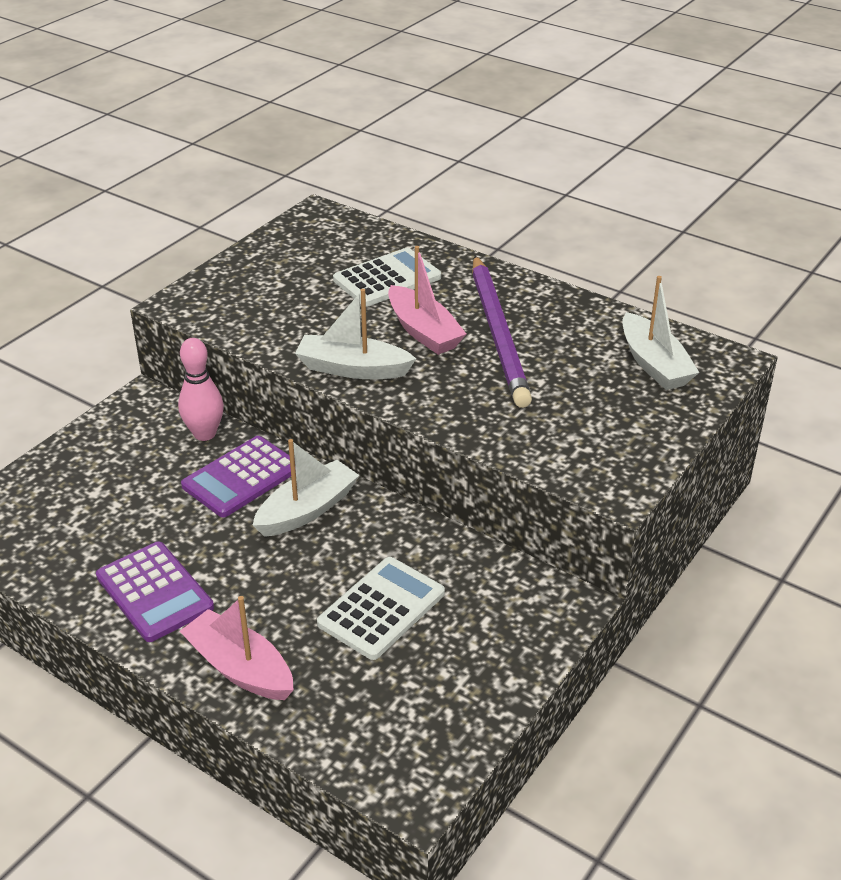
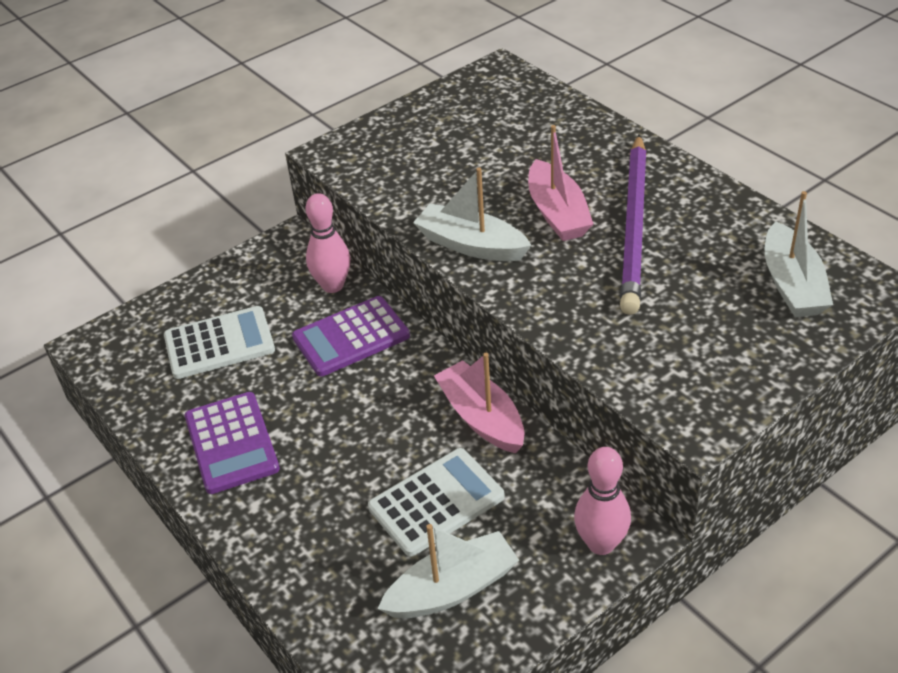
camera: 20 degrees right, 5 degrees up
(240, 668) = (281, 538): pink boat -> pink boat (481, 418)
(307, 510) = (401, 382): white boat -> white boat (452, 589)
(387, 279) = (541, 149): white calculator -> white calculator (219, 343)
(547, 615) = (601, 543): none -> pink bowling pin

